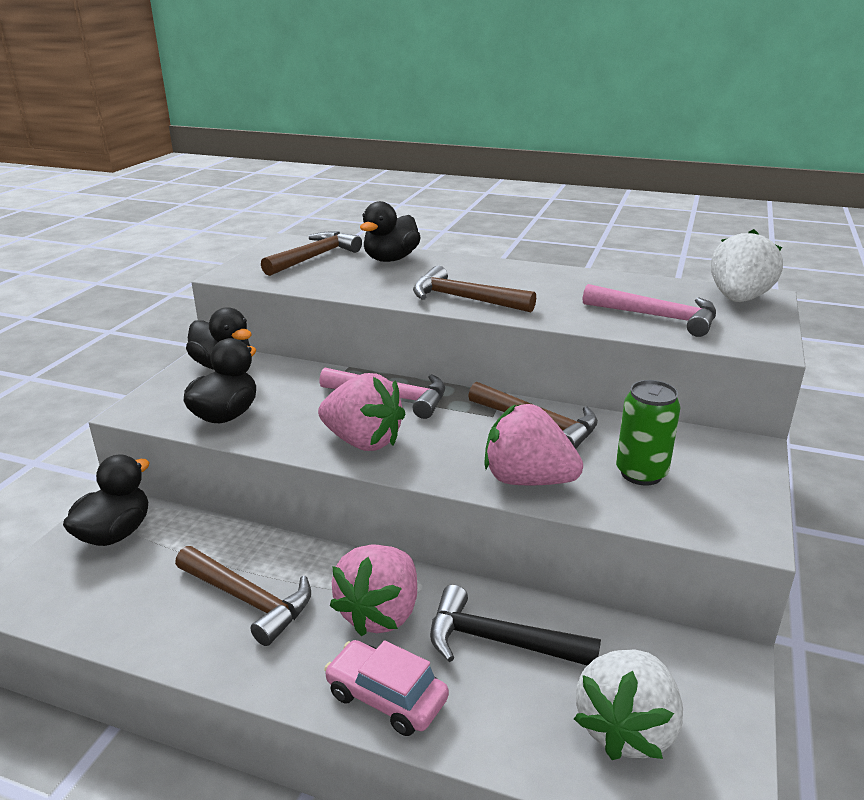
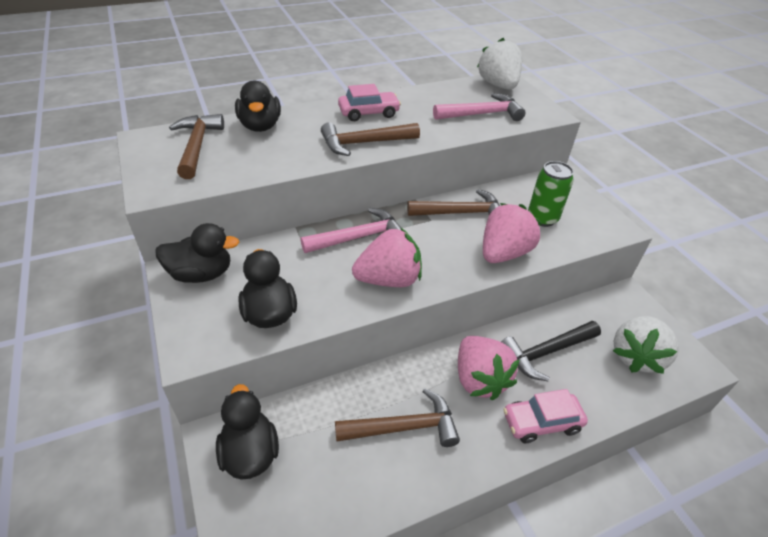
camera: 45 degrees left, 15 degrees up
(516, 278) = (368, 113): none -> pink car
(527, 480) = (503, 253): pink strawberry -> pink strawberry turned 150 degrees clockwise
(626, 728) = (636, 356): white strawberry -> white strawberry turned 45 degrees clockwise

